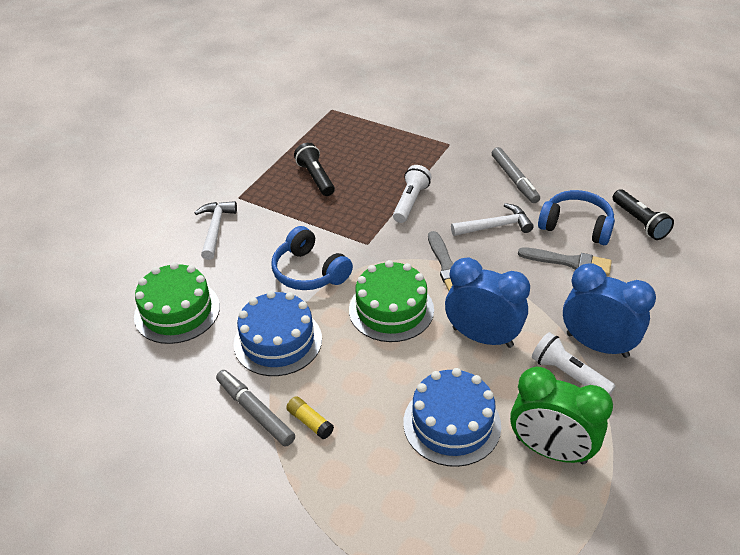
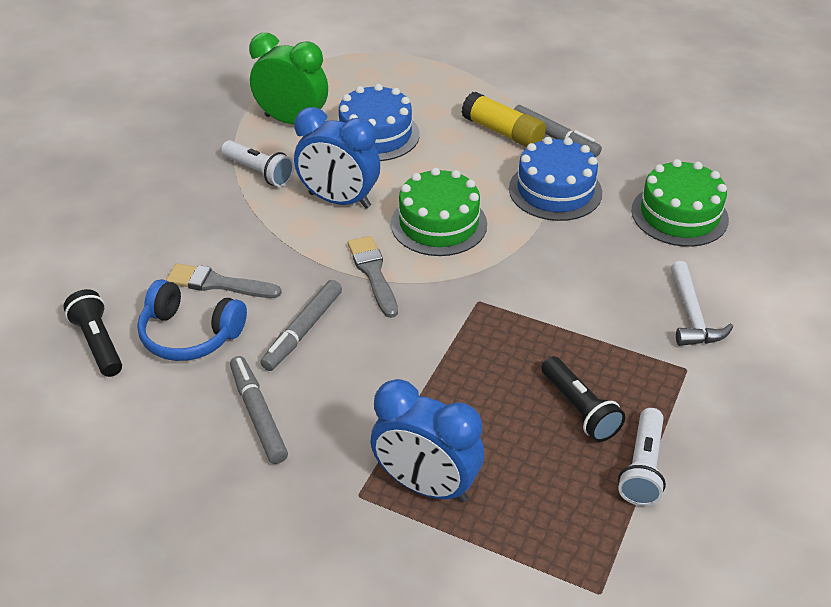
camera: 175 degrees right, 0 degrees up
(309, 272) = (544, 262): blue headphones -> none
(310, 422) = (503, 132): yellow glue stick -> yellow glue stick, size x1.83
(410, 202) = (423, 367): white flashlight -> white flashlight (642, 467)
(495, 226) = (303, 331): white hammer -> grey marker
(597, 345) = (220, 197): blue clock -> blue clock (426, 485)

